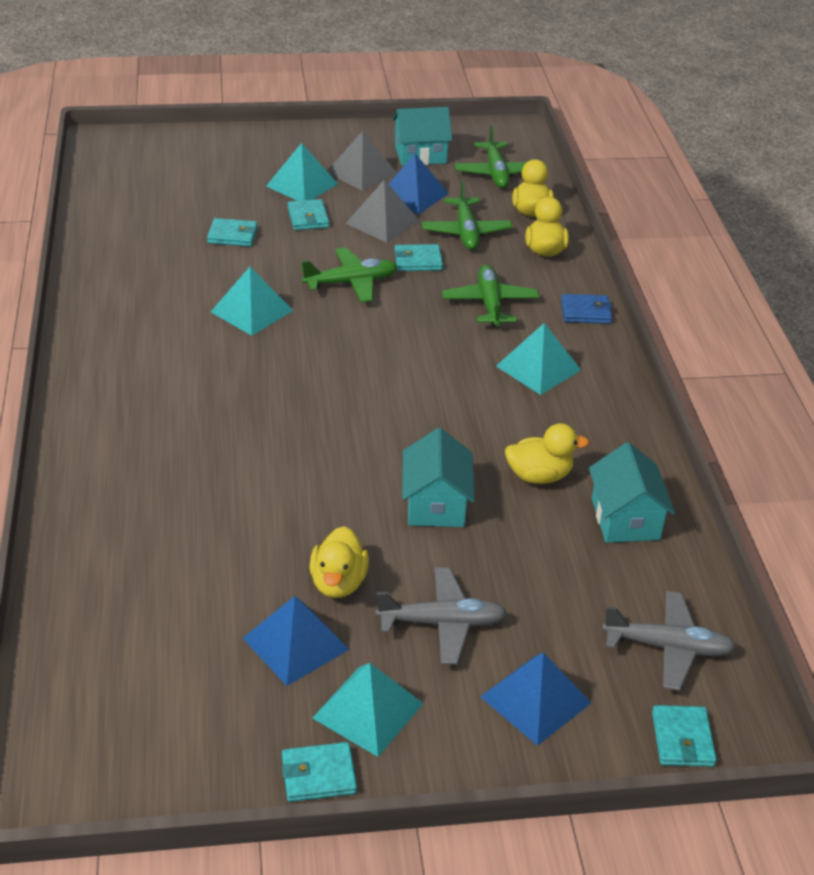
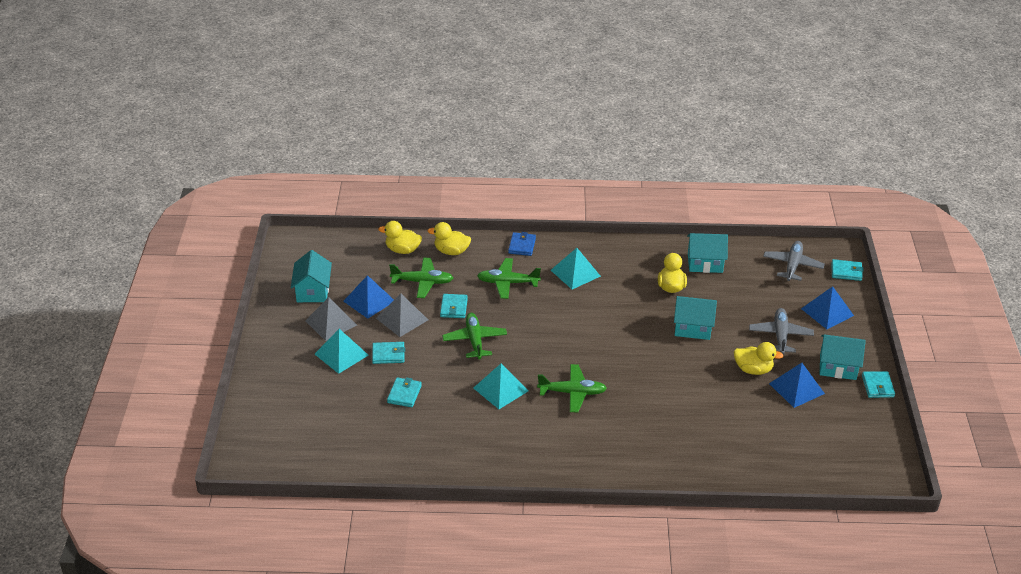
camera: 80 degrees left, 0 degrees up
(368, 710) = (838, 367): turquoise pyramid -> turquoise house
(496, 173) = (349, 258): green plane -> green plane (572, 393)

